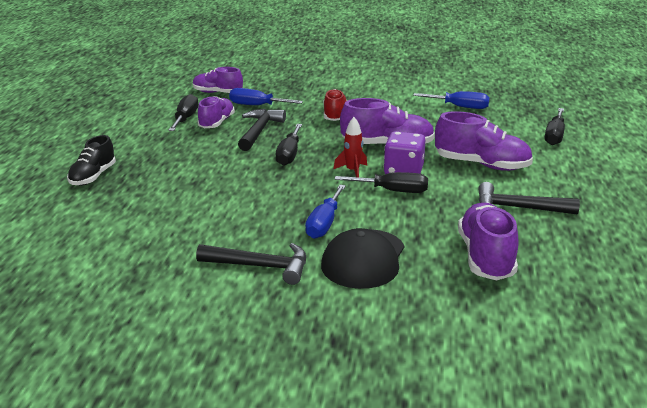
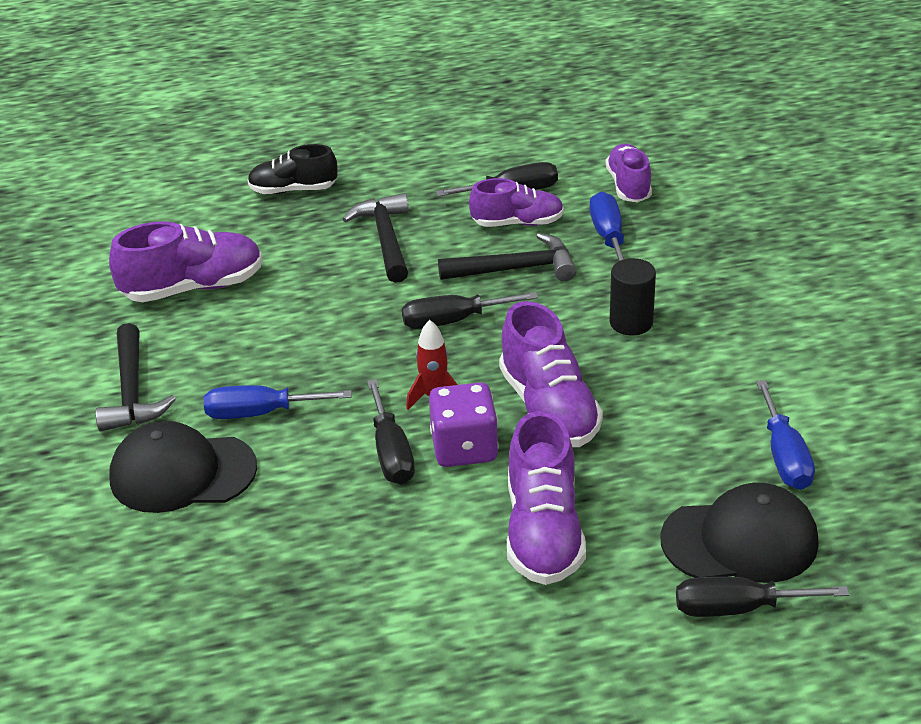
camera: 70 degrees right, 10 degrees up
(334, 115) = (631, 322): red shoe -> black cylinder
(486, 257) = (232, 591): purple shoe -> purple shoe (193, 287)
(511, 126) = (740, 541): none -> black cap
(518, 208) = (404, 603): black hammer -> black hammer (386, 239)

